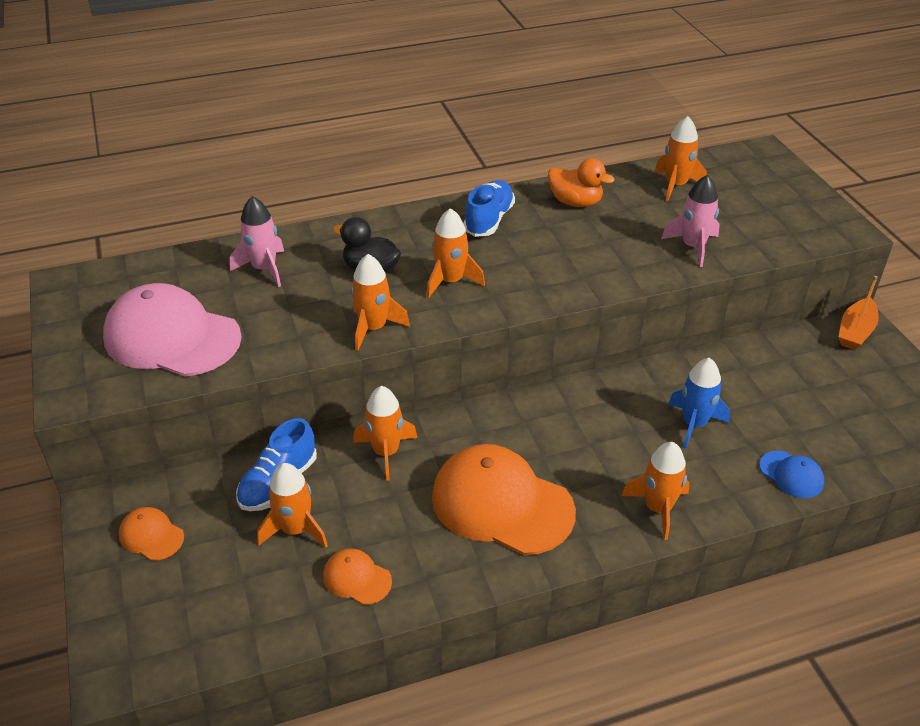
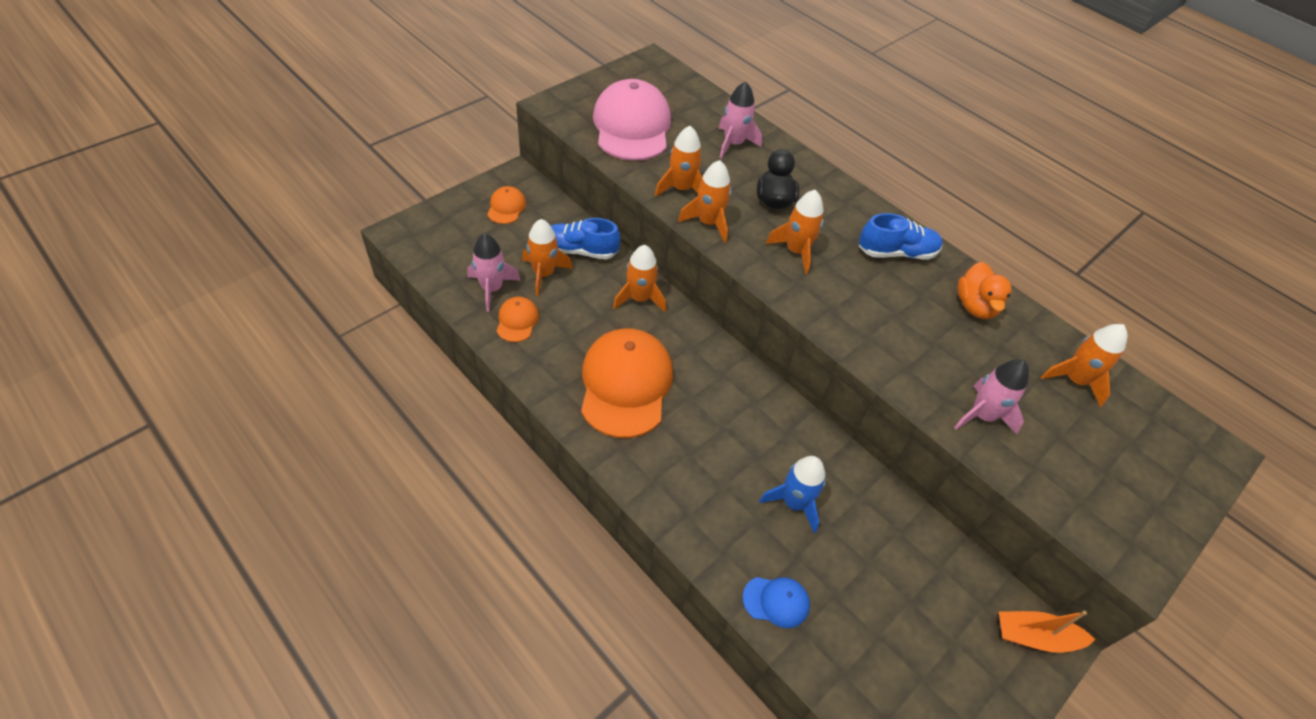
camera: 60 degrees right, 10 degrees up
(288, 591) = (492, 289): none -> pink rocket
(658, 508) = (676, 495): orange rocket -> orange rocket (681, 188)
(791, 474) = (776, 601): blue cap -> blue cap turned 105 degrees counterclockwise

